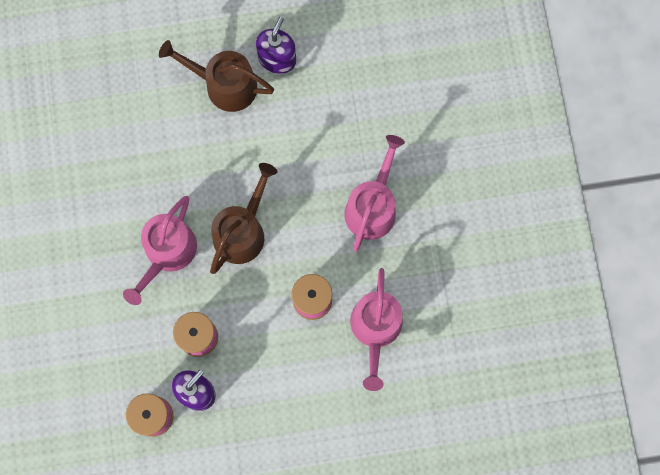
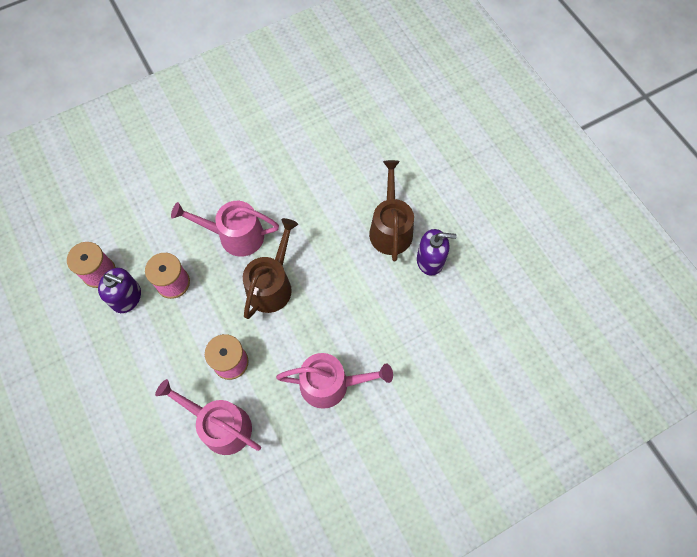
camera: 70 degrees right, 10 degrees down
(242, 232) = (272, 285): brown watering can -> brown watering can turned 75 degrees counterclockwise
(375, 329) = (221, 425): pink watering can -> pink watering can turned 45 degrees clockwise

